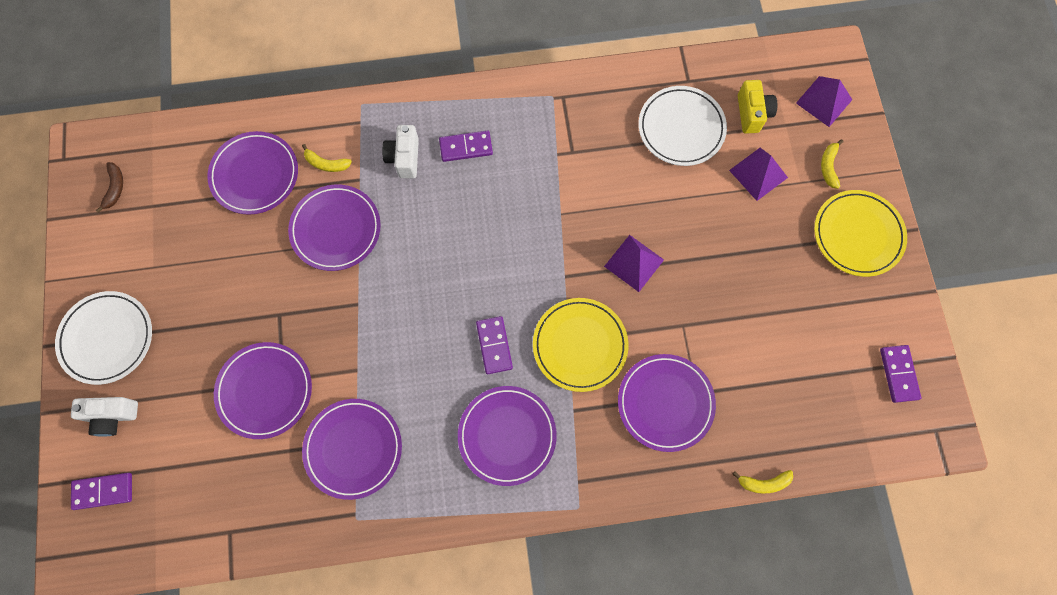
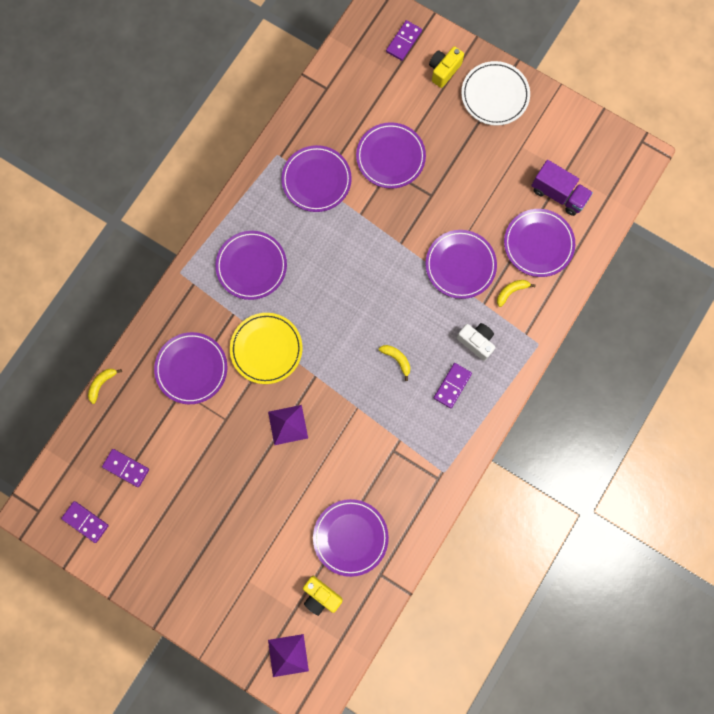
camera: 130 degrees right, 5 degrees up
(112, 416) = (444, 71): white camera -> yellow camera
(115, 188) = (595, 158): brown banana -> none
(184, 194) = (558, 194): none -> purple truck
(494, 345) = (309, 300): purple domino -> purple domino (126, 468)
(681, 128) = (350, 537): white plate -> purple plate
(758, 174) = (277, 558): purple pyramid -> none
(828, 166) = (242, 611): yellow banana -> yellow banana (397, 359)
(857, 235) = (184, 583): yellow plate -> none

